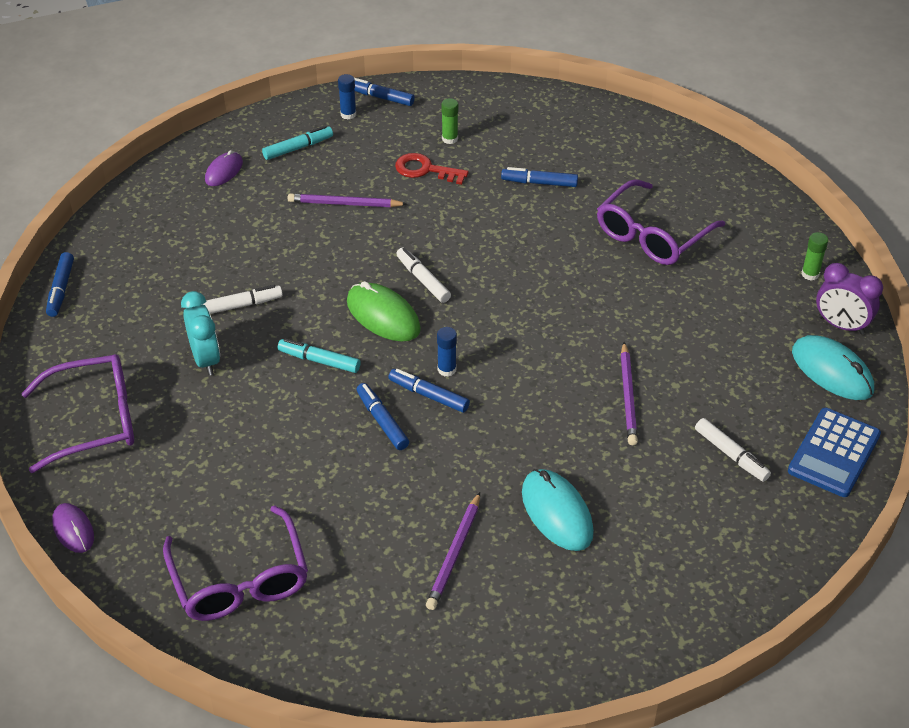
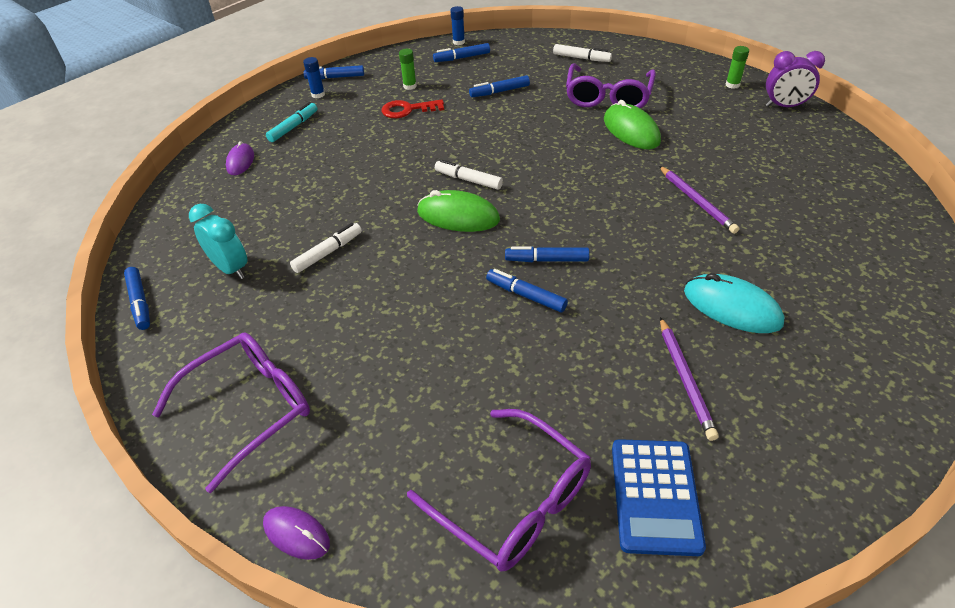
camera: 25 degrees left, 0 degrees up
(205, 359) = (326, 308): turquoise clock -> turquoise clock (231, 268)
(319, 361) = (432, 269): turquoise marker -> none
(345, 204) = (362, 151): purple pencil -> none
(447, 369) = (544, 235): blue glue stick -> blue glue stick (458, 42)
(534, 120) = (462, 58): none -> blue marker
(638, 288) = (631, 130): none -> green mouse
(731, 455) = (808, 212): white marker -> white marker (581, 58)
(832, 371) = (810, 134): turquoise mouse -> none
(834, 453) = (870, 183): blue calculator -> blue calculator (655, 496)

